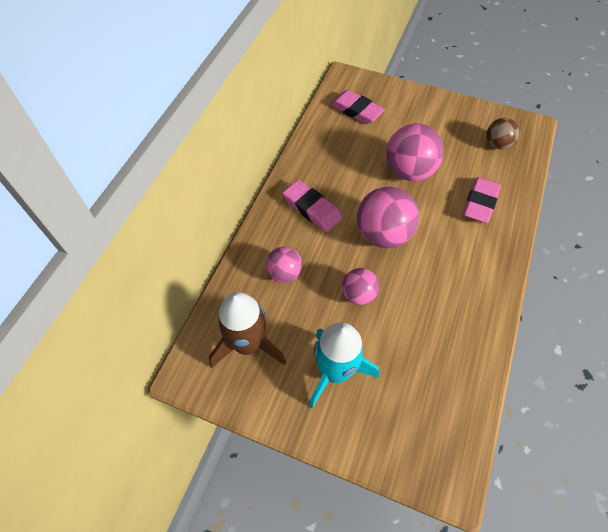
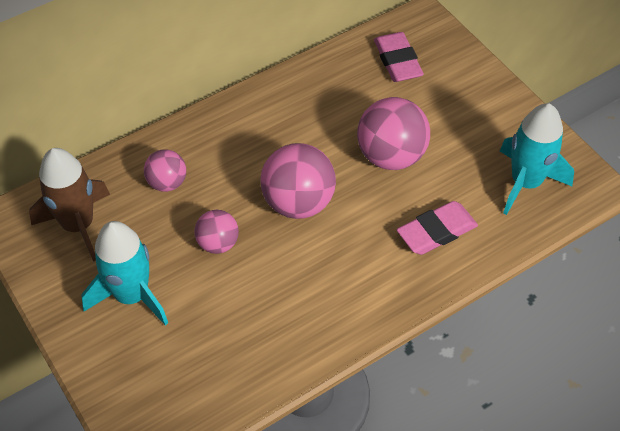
camera: 35 degrees right, 5 degrees down
(312, 209) = (251, 138): pink eraser -> none
(497, 144) = (525, 182): brown ball -> turquoise rocket

